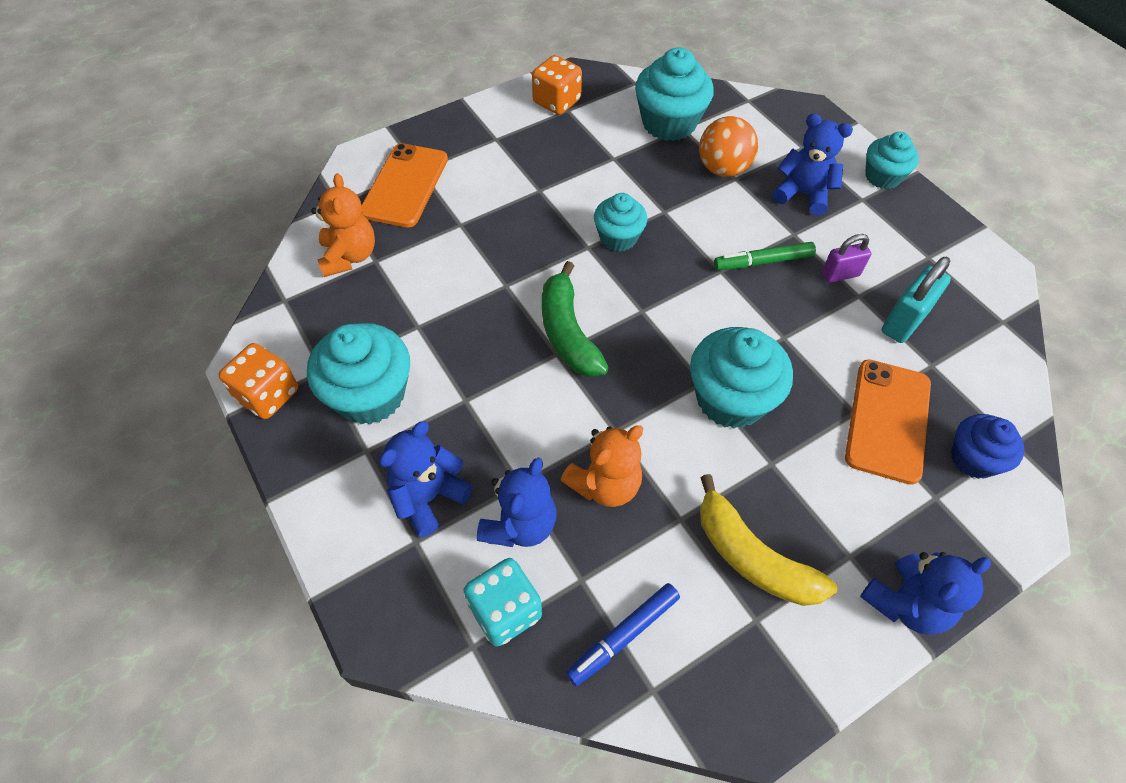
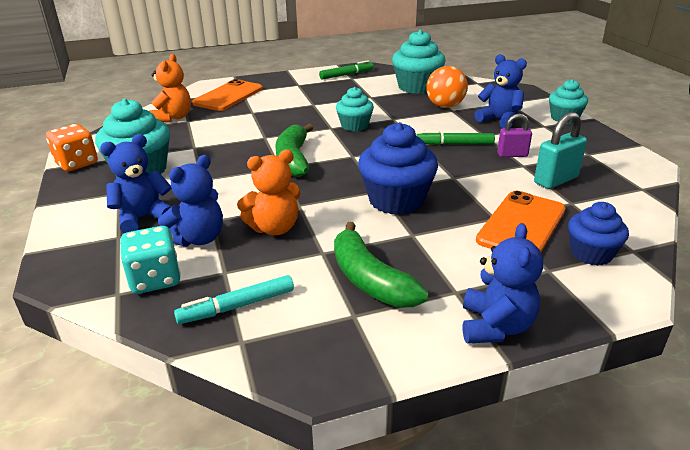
camera: 15 degrees right, 25 degrees down
(556, 102) = (346, 75): orange dice -> green marker
(623, 636) = (237, 306): blue marker -> turquoise marker
(730, 399) = (396, 200): turquoise cupcake -> blue cupcake
(752, 557) = (370, 280): yellow banana -> green banana
(906, 603) = (495, 326): blue teddy bear -> blue teddy bear turned 60 degrees counterclockwise

